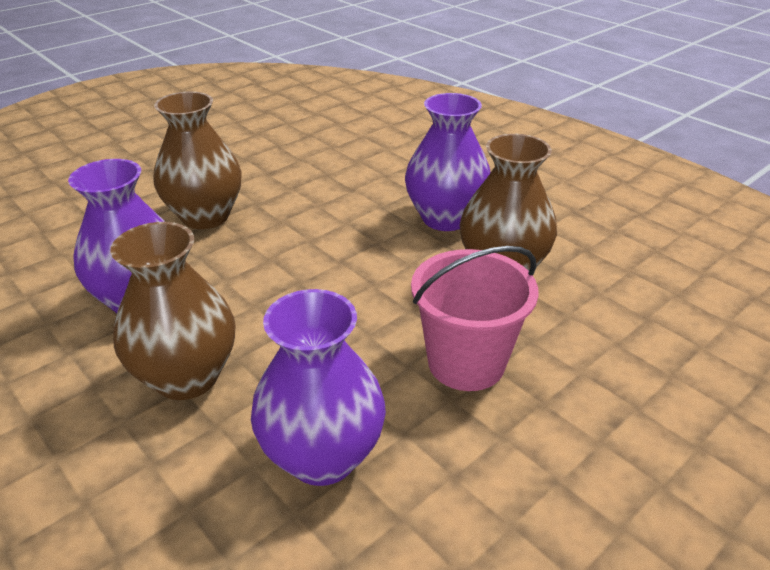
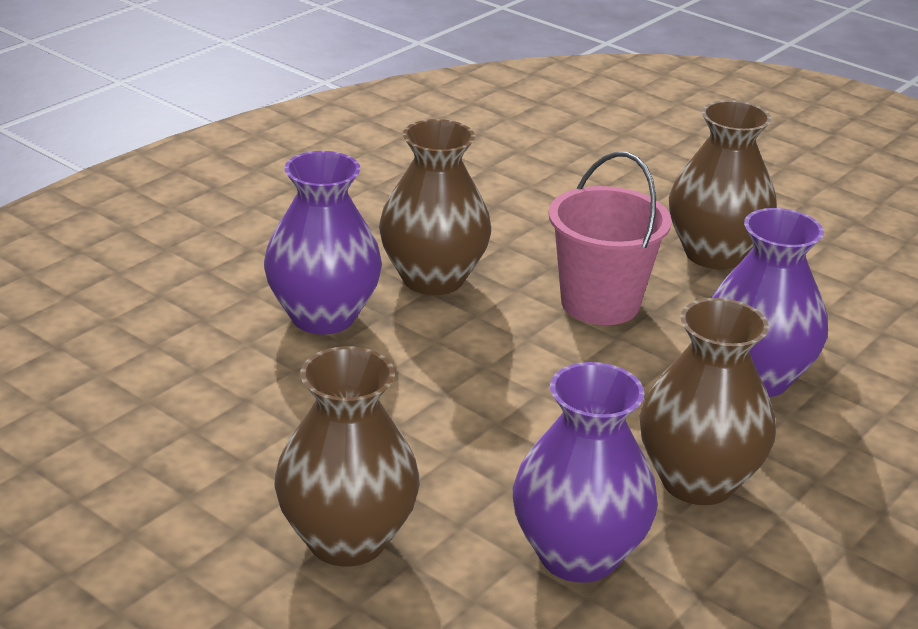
camera: 100 degrees left, 5 degrees down
(582, 481) = (714, 254): none -> brown vase

